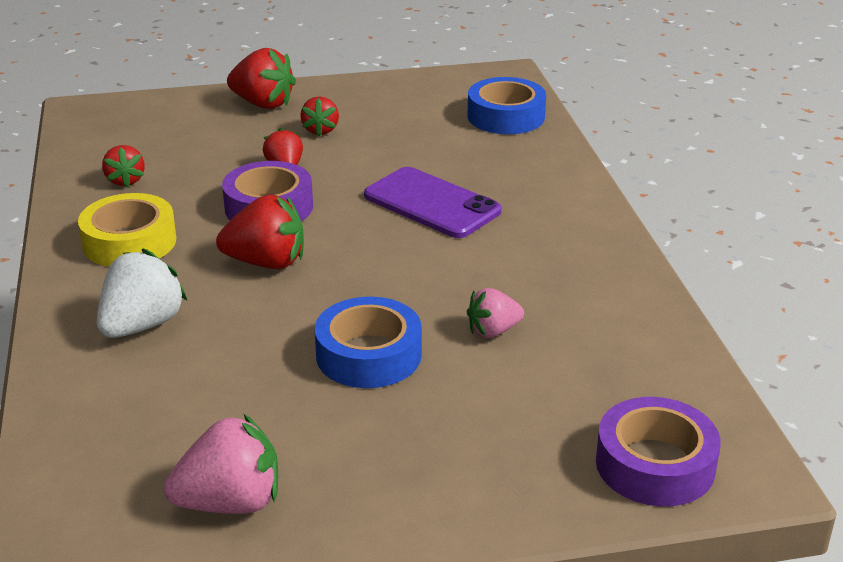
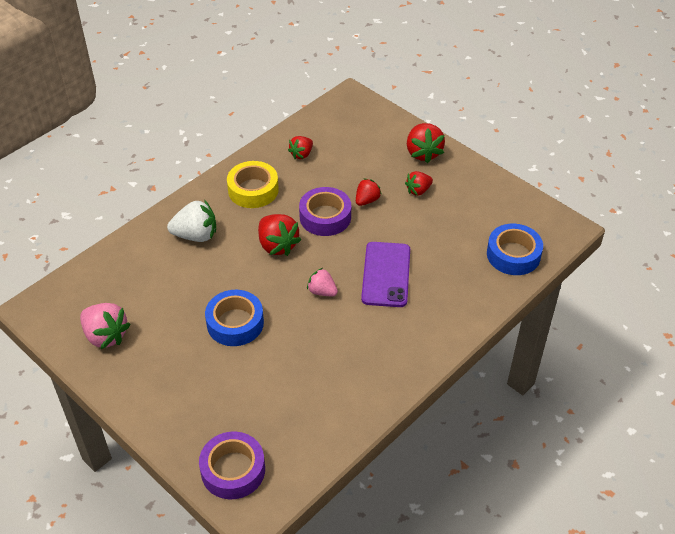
camera: 55 degrees right, 15 degrees up
(493, 331) = (291, 358): pink strawberry -> pink strawberry (322, 291)

